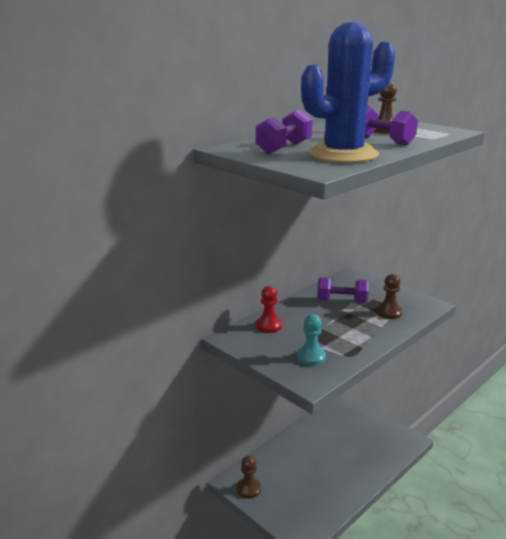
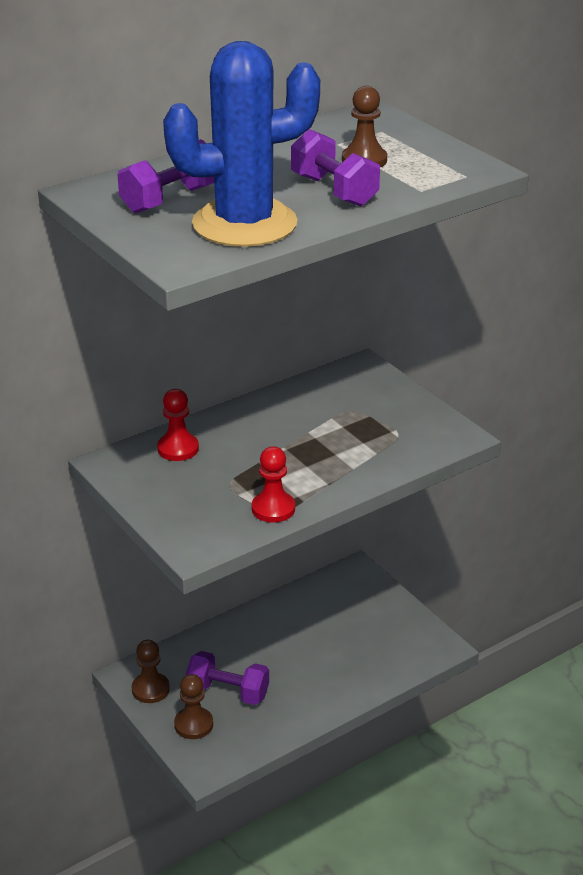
camera: 10 degrees right, 10 degrees up
(311, 357) = (216, 508): turquoise pawn -> none
(341, 302) = (315, 417): purple dumbbell -> purple dumbbell (228, 692)
(347, 354) = (273, 509): none -> red pawn
(389, 312) = (380, 444): brown pawn -> brown pawn (193, 724)

